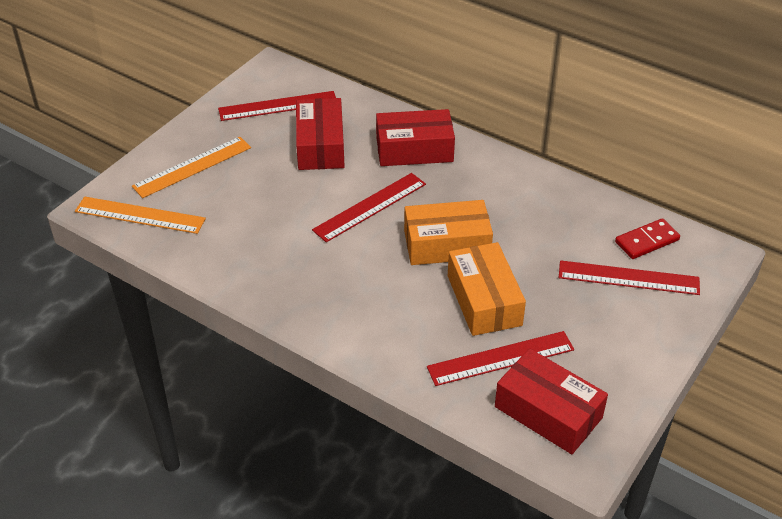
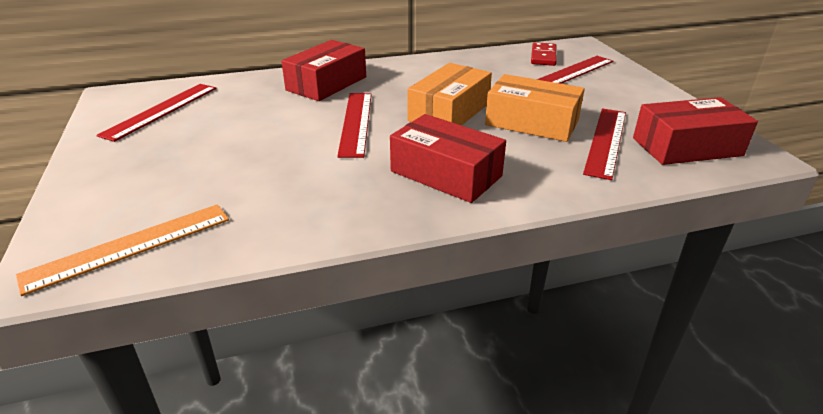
camera: 50 degrees left, 10 degrees down
(192, 167) = (134, 182): orange ruler -> none
(320, 145) = (246, 113): red box -> red box (446, 174)

